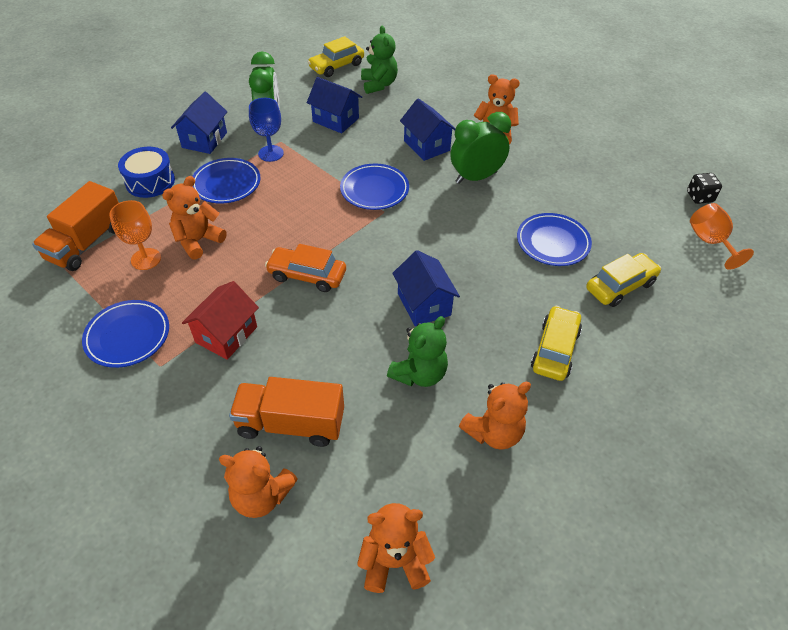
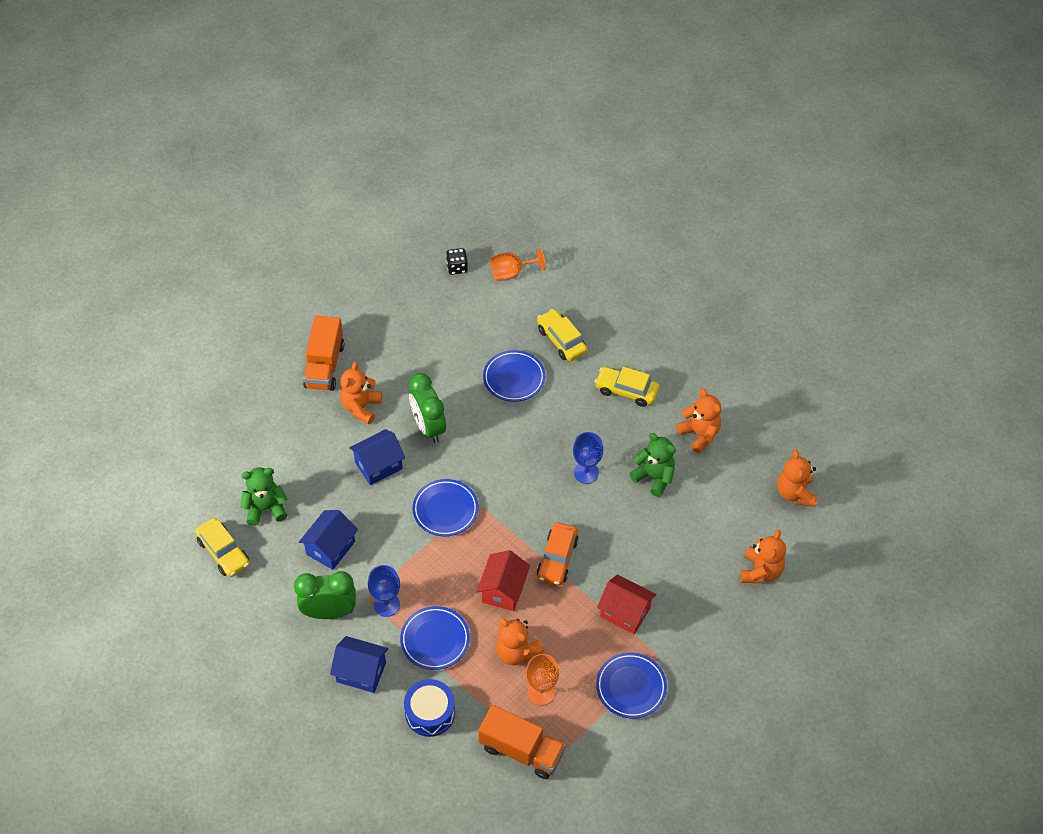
camera: 90 degrees left, 5 degrees up
(273, 232) = (503, 590): none -> red house
(291, 423) = (703, 558): orange truck -> orange truck (324, 365)
(424, 304) = (586, 473): blue house -> blue goblet

